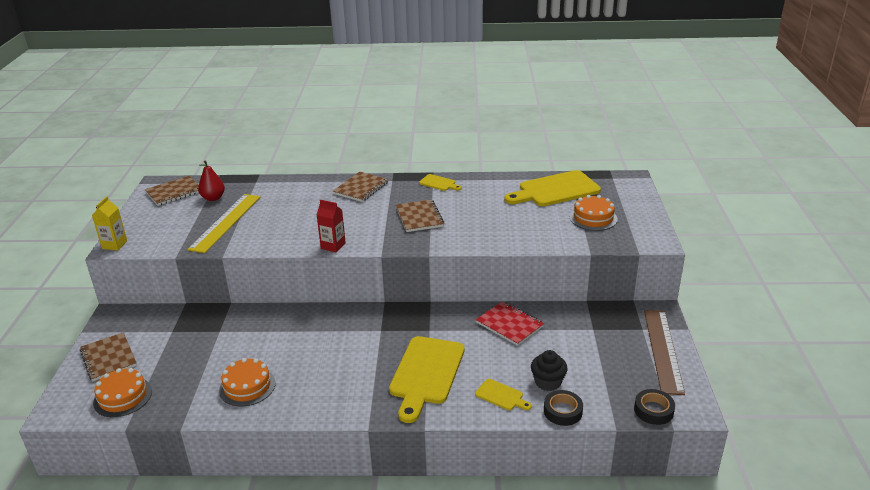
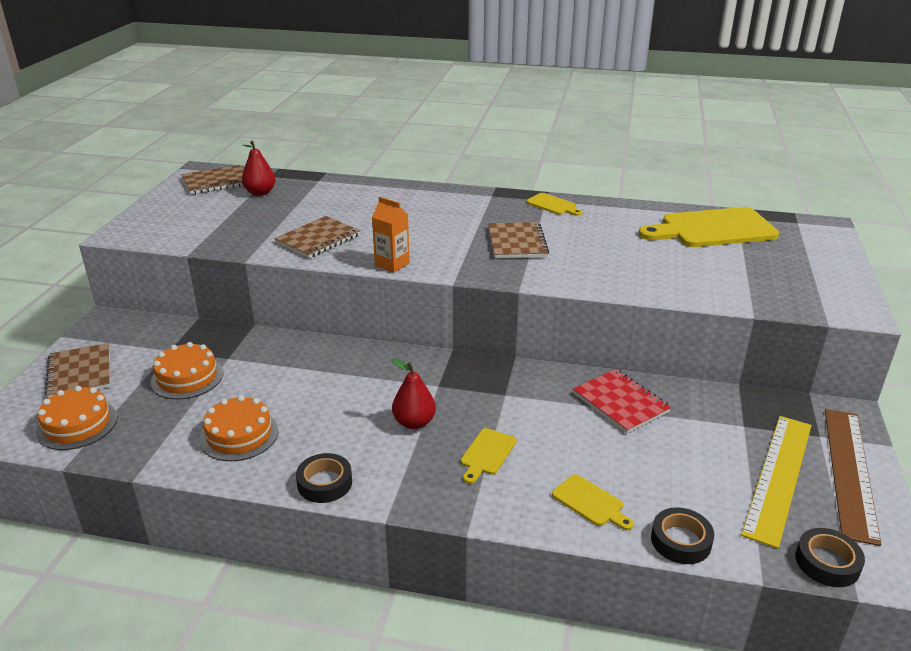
camera: 10 degrees right, 0 degrees up
(114, 245) = (121, 232): yellow carton -> none
(226, 222) = (265, 221): yellow ruler -> yellow ruler (779, 477)
(319, 410) = (325, 483): none -> black tape
(333, 246) = (392, 264): red carton -> orange carton
(361, 188) = (449, 200): brown notebook -> brown notebook (318, 239)
(370, 359) = (414, 422): none -> red pear
(426, 374) = (487, 454): yellow cutting board -> yellow cutting board, size x0.46
(548, 382) = (664, 493): black cupcake -> none
(593, 218) = (763, 269): orange cake -> orange cake (187, 377)

